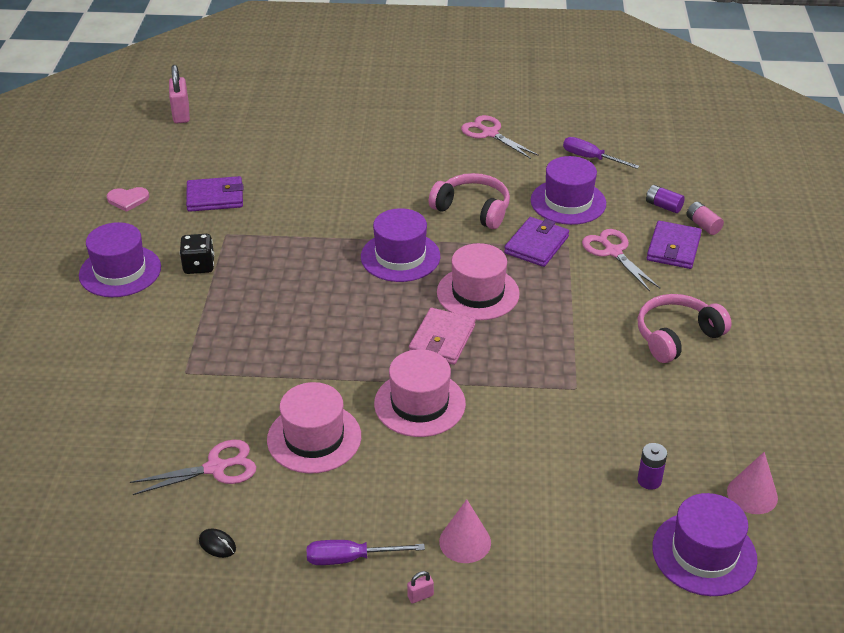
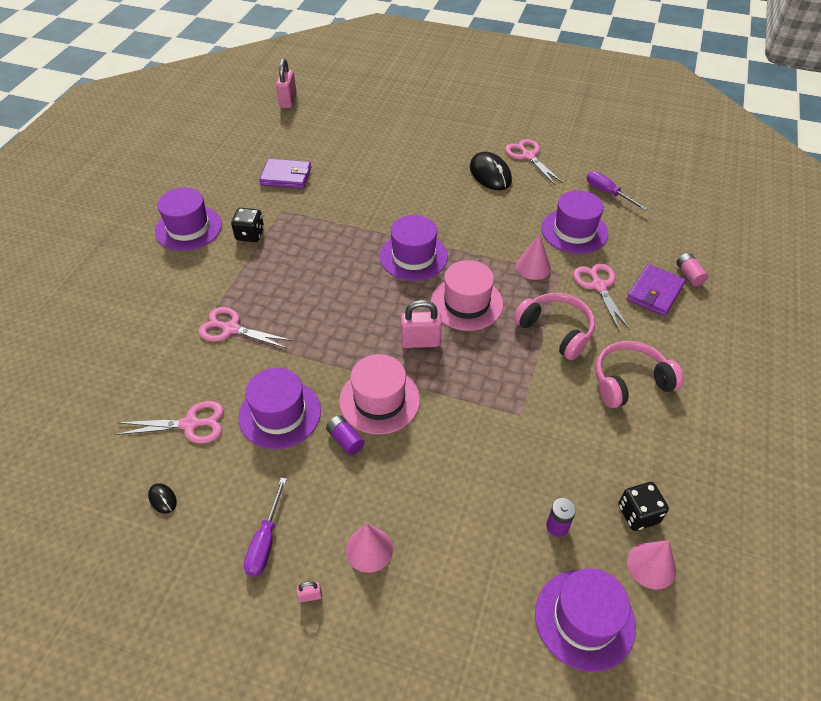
camera: 15 degrees right, 10 degrees up
(128, 200) = (219, 167): pink heart -> none
(220, 366) = (231, 329): none -> pink scissors
(314, 438) = (280, 414): pink hat -> purple hat
(350, 558) = (265, 541): purple screwdriver -> purple screwdriver turned 90 degrees counterclockwise
(442, 339) = (420, 342): pink wallet -> pink padlock
(454, 159) = (490, 174): none -> black mouse
(473, 209) = (490, 223): pink headphones -> pink headphones (556, 330)
(536, 245) = (533, 267): purple wallet -> pink cone
(663, 206) = (658, 250): purple battery -> purple battery (345, 440)
(724, 453) = (638, 514): none -> black dice

